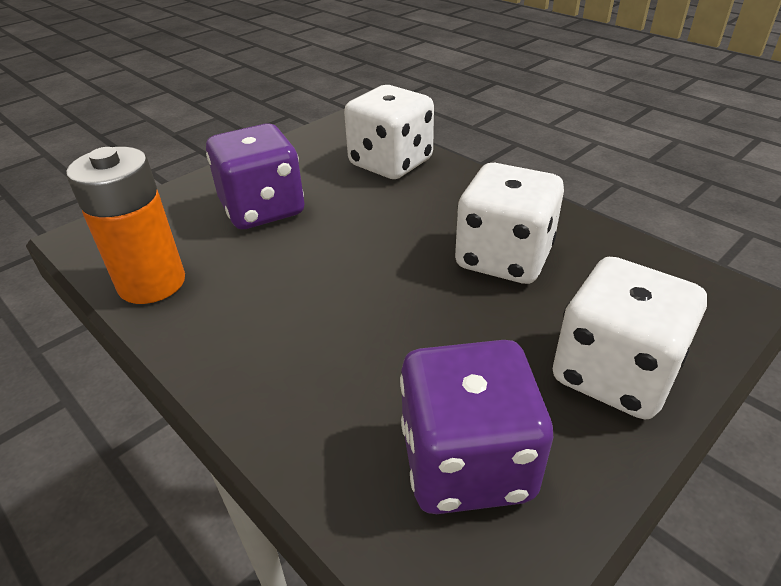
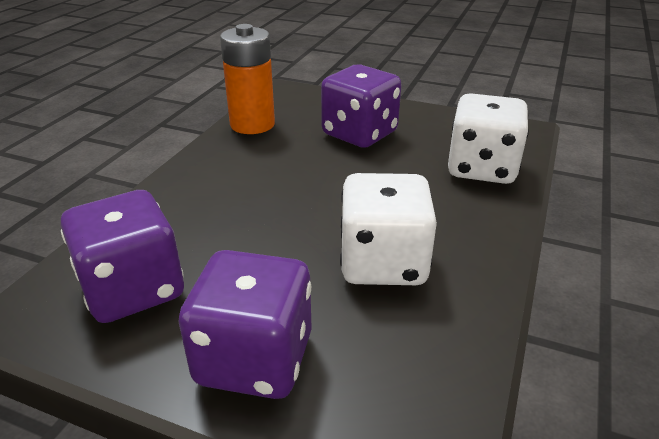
camera: 65 degrees right, 5 degrees down
(614, 373) = (254, 359): white dice -> purple dice

